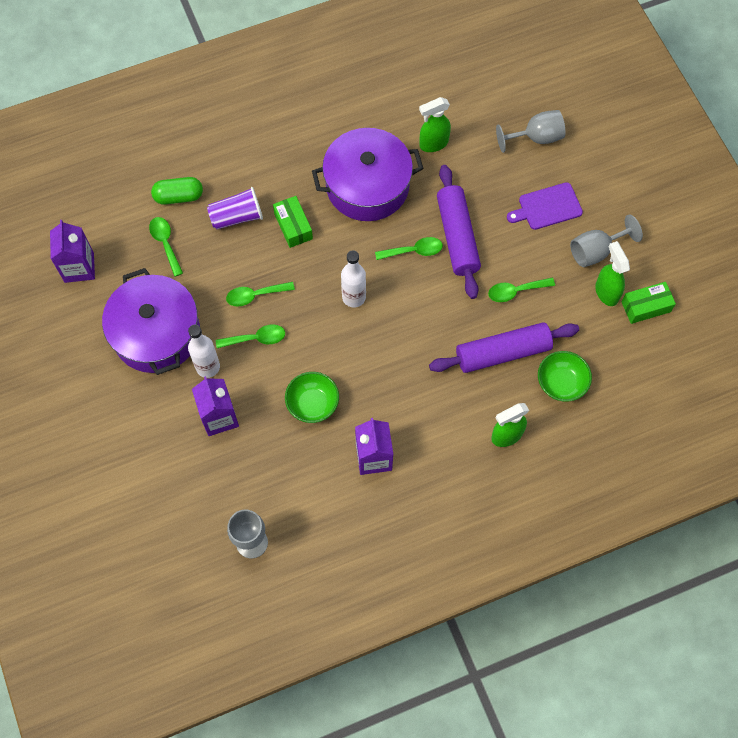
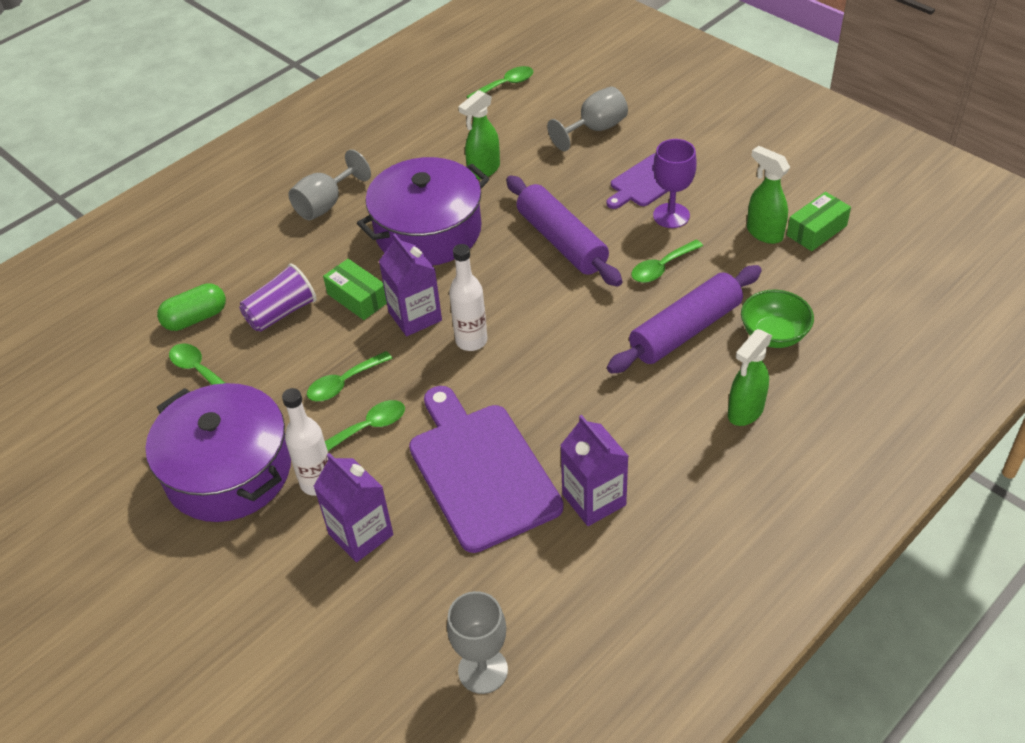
camera: 20 degrees left, 20 degrees down
(79, 267) = (89, 437): purple carton -> purple carton (415, 316)
(313, 404) = (480, 471): green bowl -> purple cutting board
(413, 251) = (518, 272): green spoon -> green spoon (505, 85)
(548, 247) = (671, 215): none -> purple goblet
(596, 251) = (726, 201): grey goblet -> grey goblet (326, 204)

